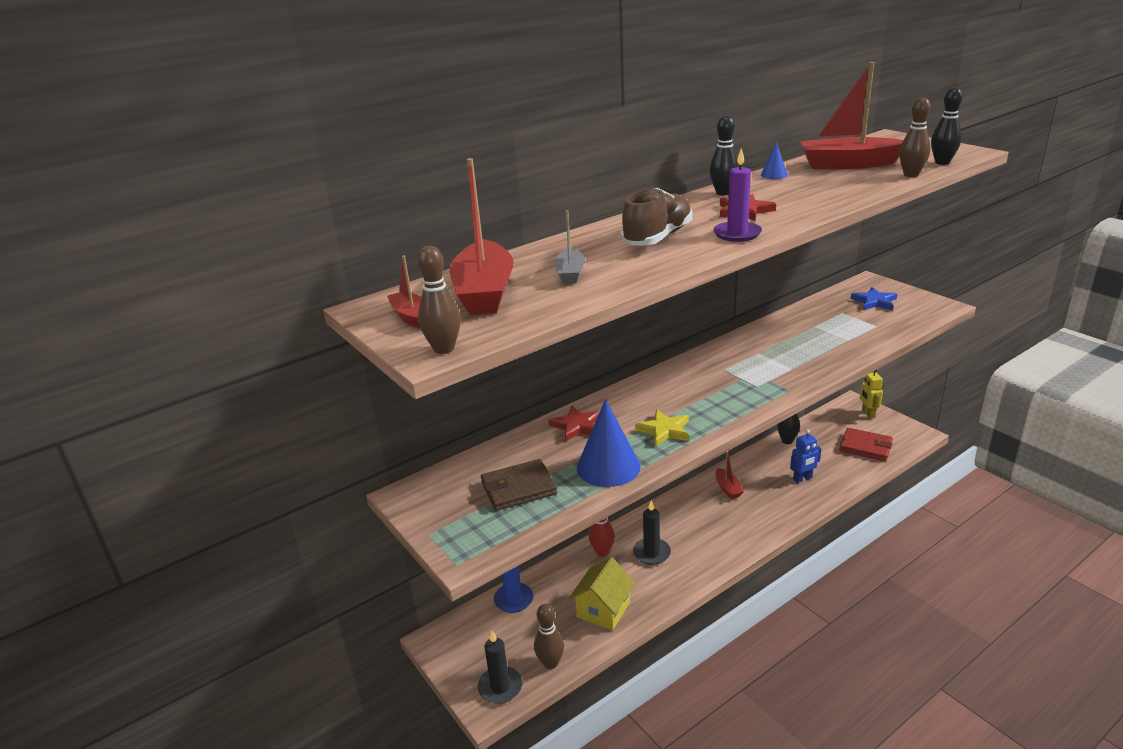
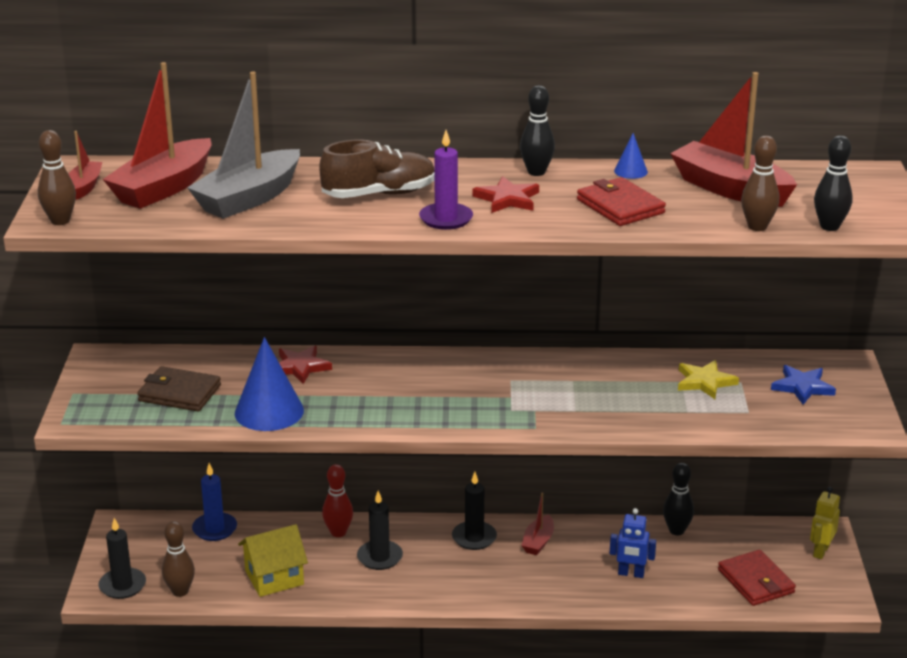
camera: 35 degrees right, 0 degrees up
(570, 273) = (249, 198): grey boat -> grey boat, size x2.00
(664, 430) = (362, 406): yellow star -> yellow star (705, 382)
(689, 507) = (474, 538): none -> black candle
(817, 191) = (620, 206): none -> red wallet

